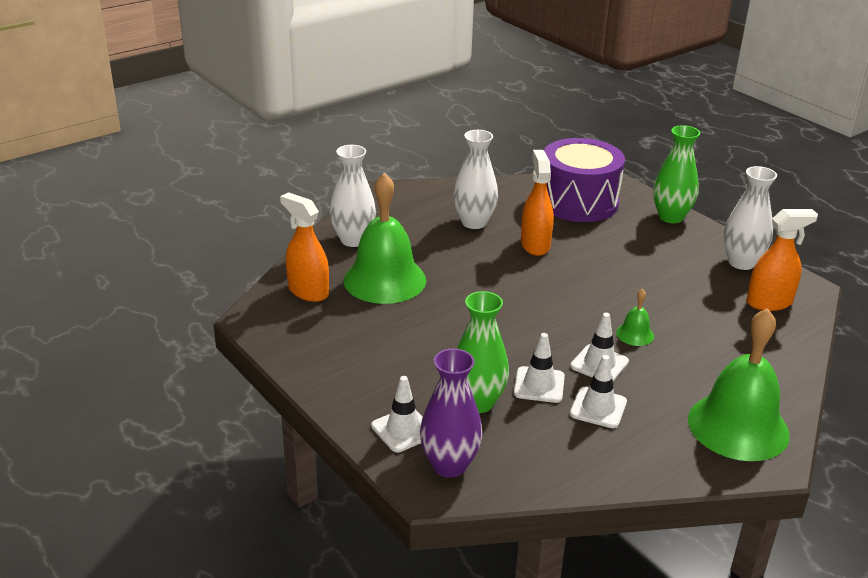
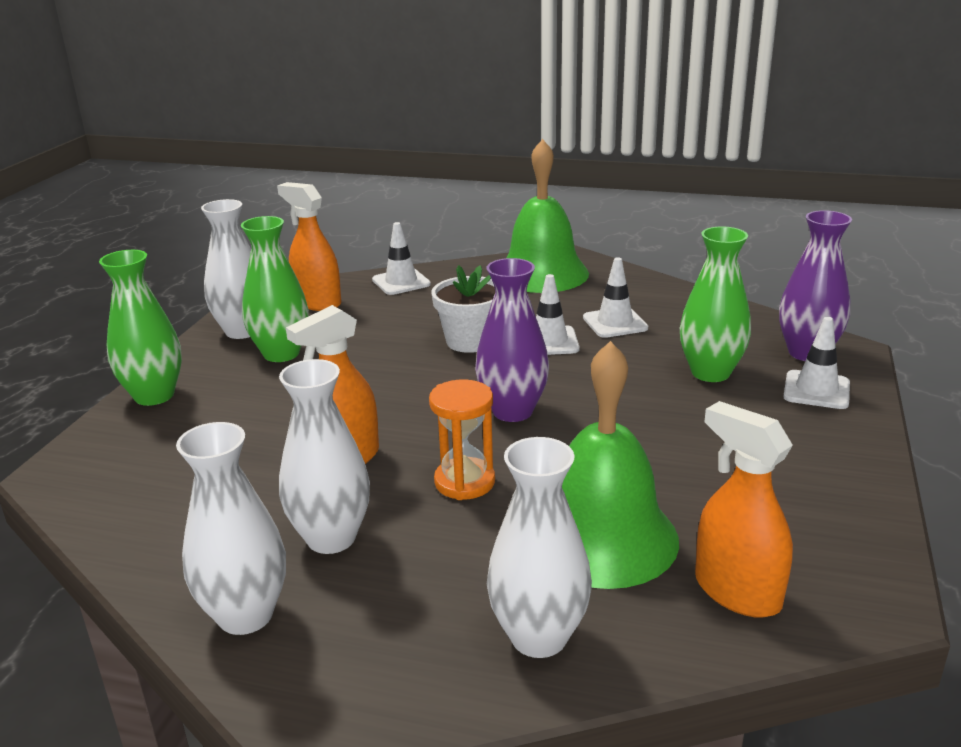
camera: 125 degrees left, 5 degrees down
(308, 291) = (736, 592): orange spray bottle -> orange spray bottle turned 135 degrees clockwise
(449, 194) = (245, 615): none -> white vase
(473, 266) = (464, 482): none -> orange hourglass
(523, 308) = (512, 411): none -> purple vase
(539, 385) = (631, 356): white traffic cone -> white traffic cone (401, 282)
(578, 202) = (163, 474): purple drum -> none
(635, 334) = (470, 341): green bell -> white flower pot
(689, 265) = (281, 353): none -> green vase

